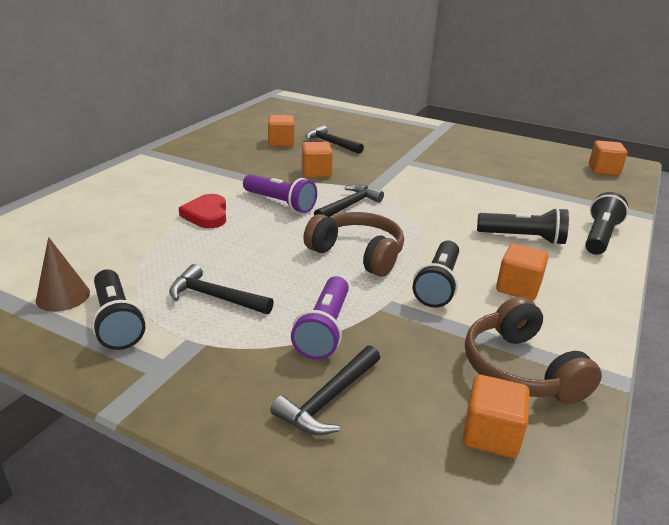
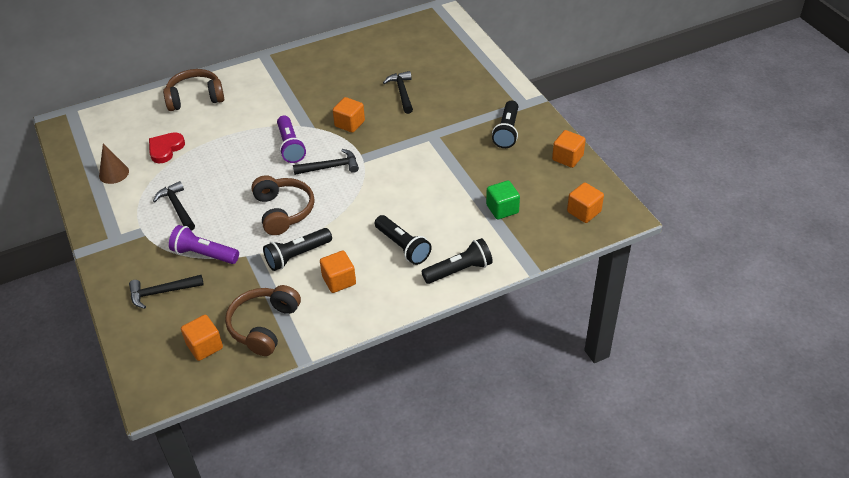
camera: 40 degrees right, 15 degrees up
(100, 197) = (195, 98): none -> brown headphones
(117, 321) = (122, 202): black flashlight -> black flashlight (507, 132)
(207, 215) = (237, 139): red heart -> red heart (165, 149)
(281, 143) = (365, 78): orange cube -> orange cube (567, 158)
(324, 330) = (204, 254): purple flashlight -> purple flashlight turned 60 degrees clockwise
(548, 186) = (502, 209): none -> green cube

